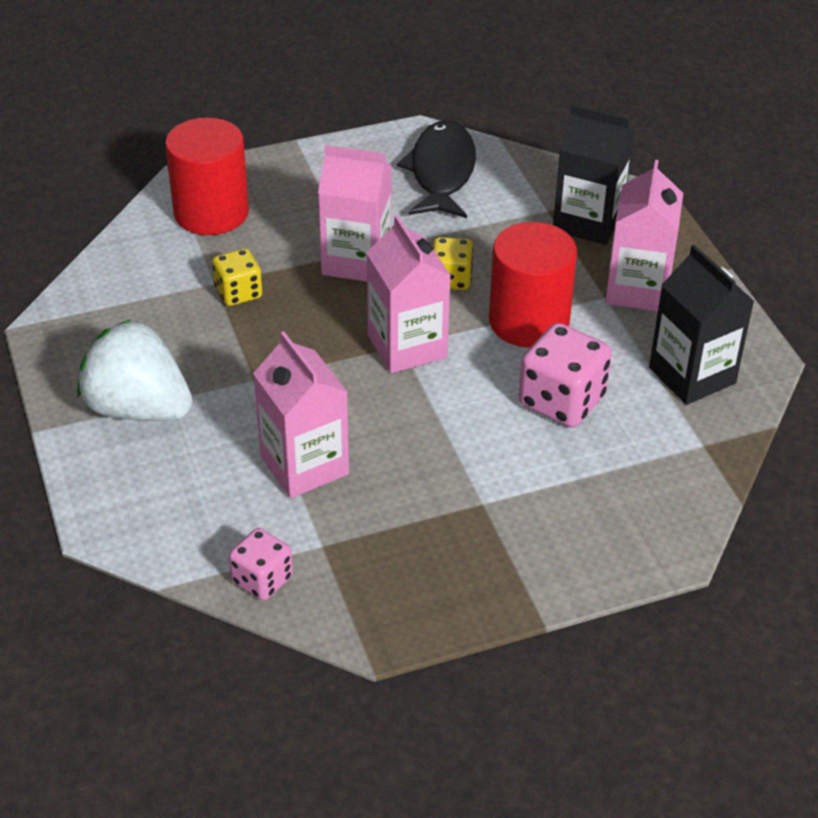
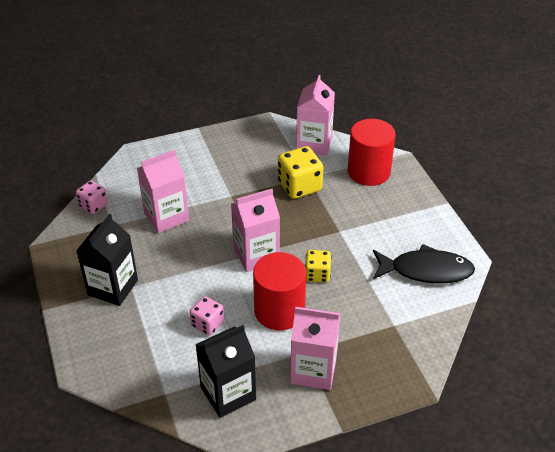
camera: 90 degrees right, 0 degrees up
(138, 408) = (211, 158): white strawberry -> none
(238, 293) = (299, 186): yellow dice -> yellow dice, size x1.63
(356, 261) = (331, 232): pink carton -> pink carton (314, 144)
(562, 401) = (207, 324): pink dice -> pink dice, size x0.61
(588, 222) = (384, 347): black carton -> black carton (113, 287)

